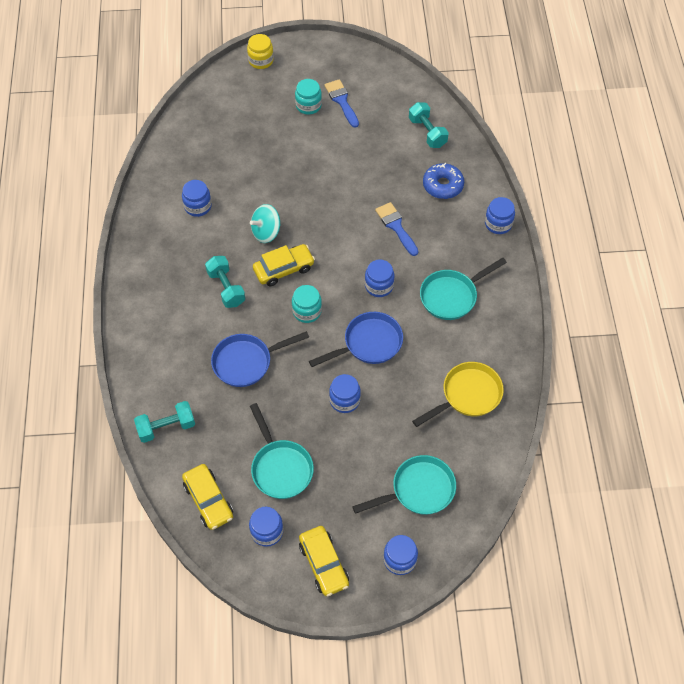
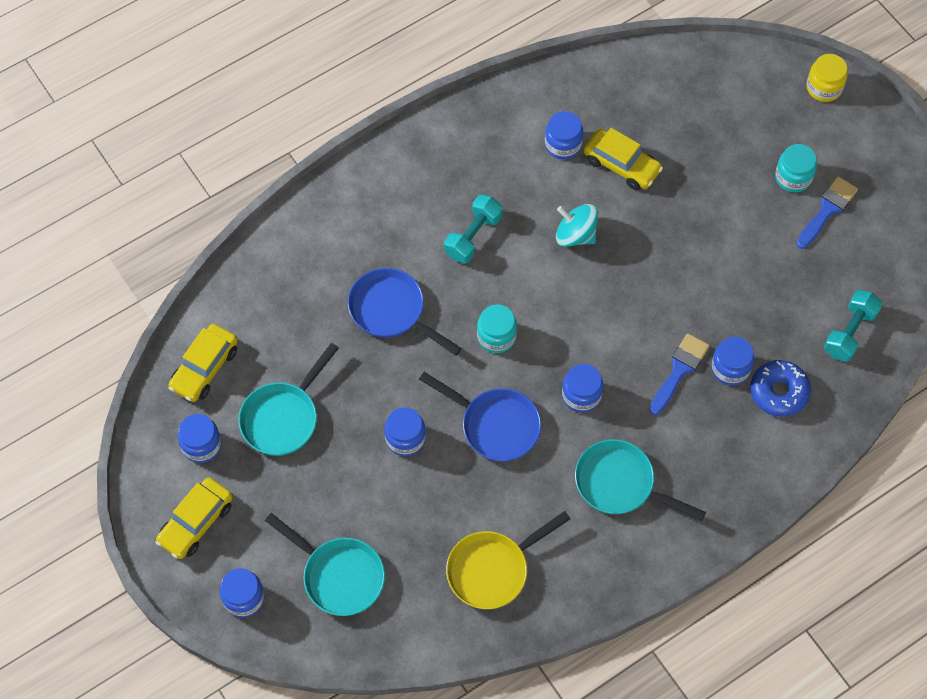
camera: 60 degrees right, 5 degrees up
(166, 427) = (265, 278): turquoise dumbbell -> none
(284, 269) = (537, 281): yellow car -> yellow car (621, 165)
(467, 395) = (493, 569): yellow pan -> yellow pan turned 120 degrees clockwise
(498, 224) = (764, 486): blue jar -> blue jar (730, 368)

